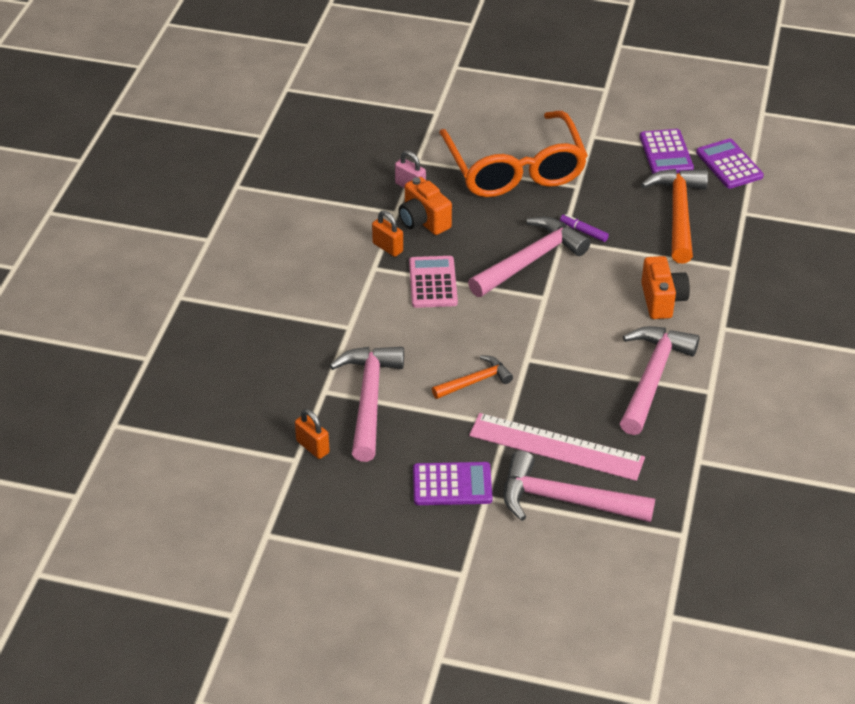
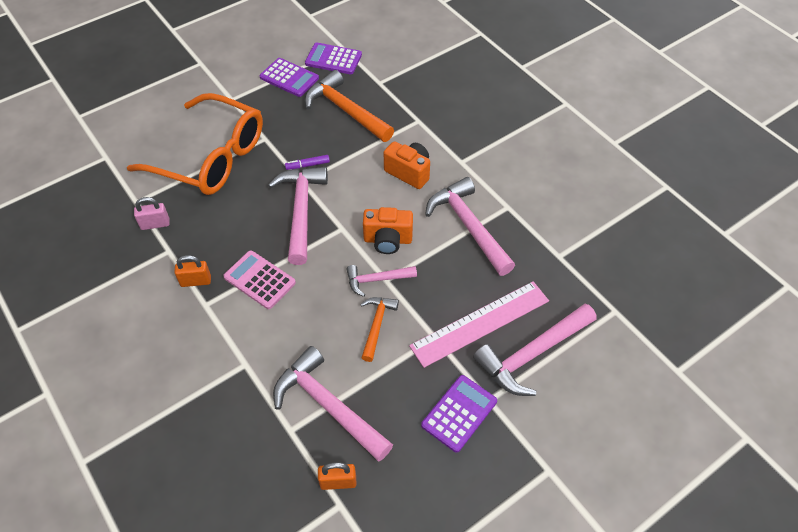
camera: 50 degrees left, 10 degrees up
(423, 221) = (196, 241): orange camera -> orange camera (388, 240)
(519, 353) = (376, 280): none -> pink hammer

